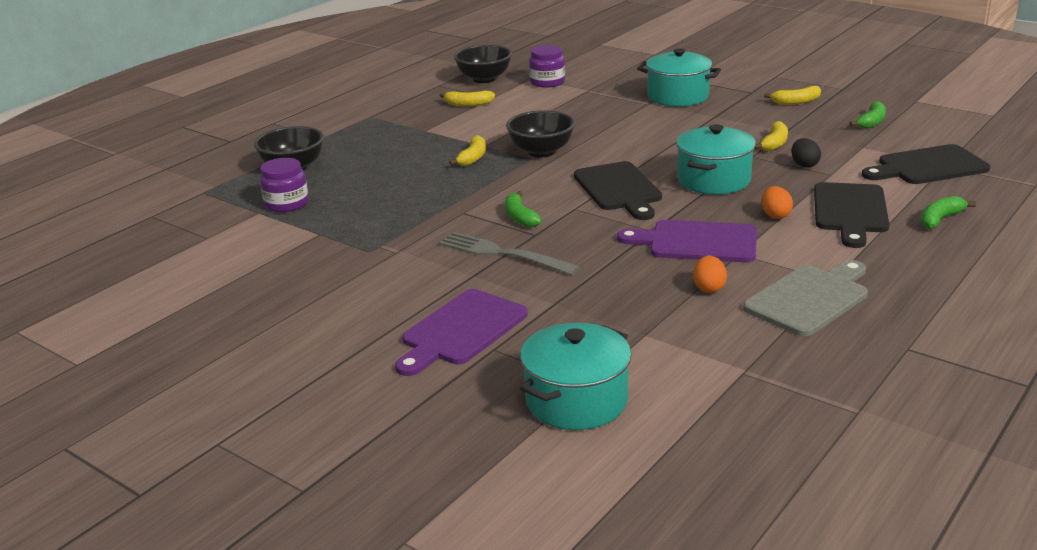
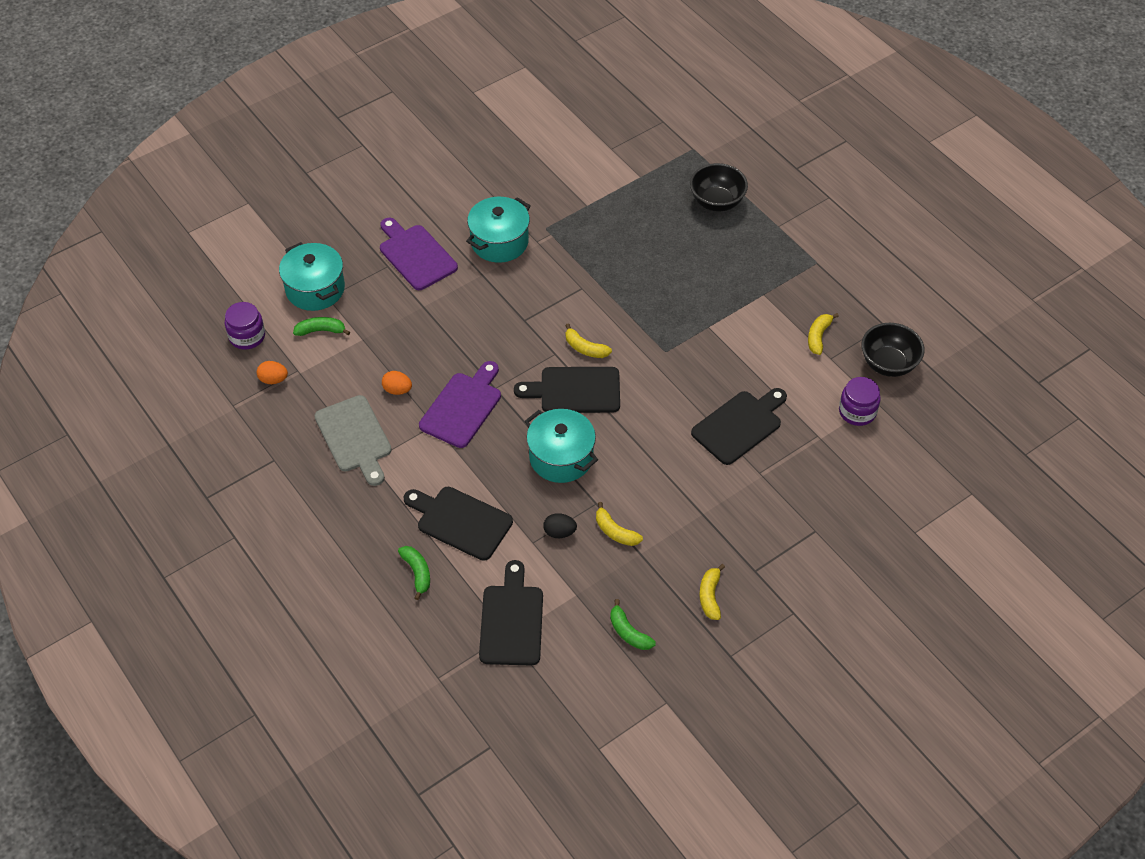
camera: 105 degrees right, 25 degrees up
(286, 204) = (648, 192): purple jar -> purple jar (247, 336)
(473, 158) = (684, 314): yellow banana -> yellow banana (585, 348)
(502, 253) = (504, 295): grey fork -> none
(520, 217) = (556, 318): green banana -> green banana (321, 330)
(541, 152) = (676, 361): black bowl -> none
(600, 117) = (739, 425): none -> black cutting board
(678, 96) = (768, 504): turquoise pot -> turquoise pot (499, 242)
(775, 215) = (479, 471): orange egg -> orange egg (273, 379)

